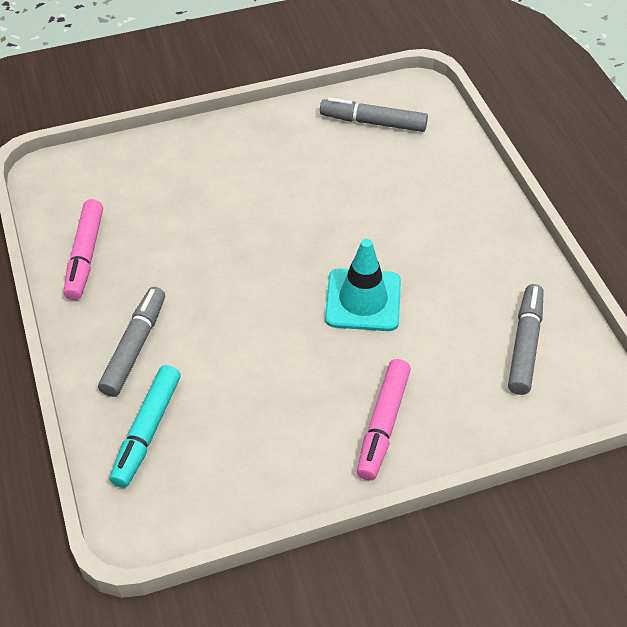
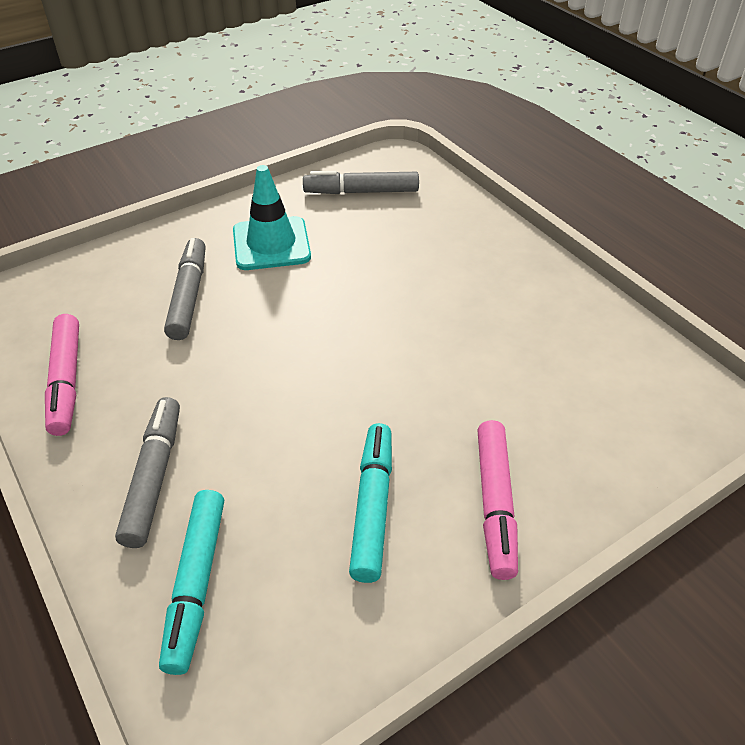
camera: 15 degrees left, 5 degrees down
(289, 405) = (372, 507): none -> turquoise marker
(363, 300) = (416, 366): turquoise traffic cone -> turquoise traffic cone (271, 244)
(525, 345) = (614, 377): grey marker -> grey marker (189, 296)

